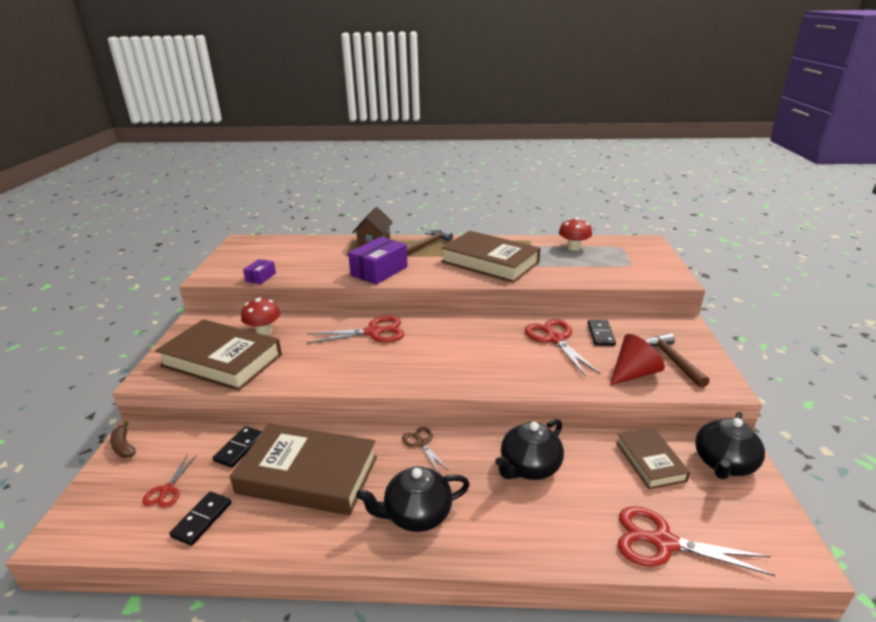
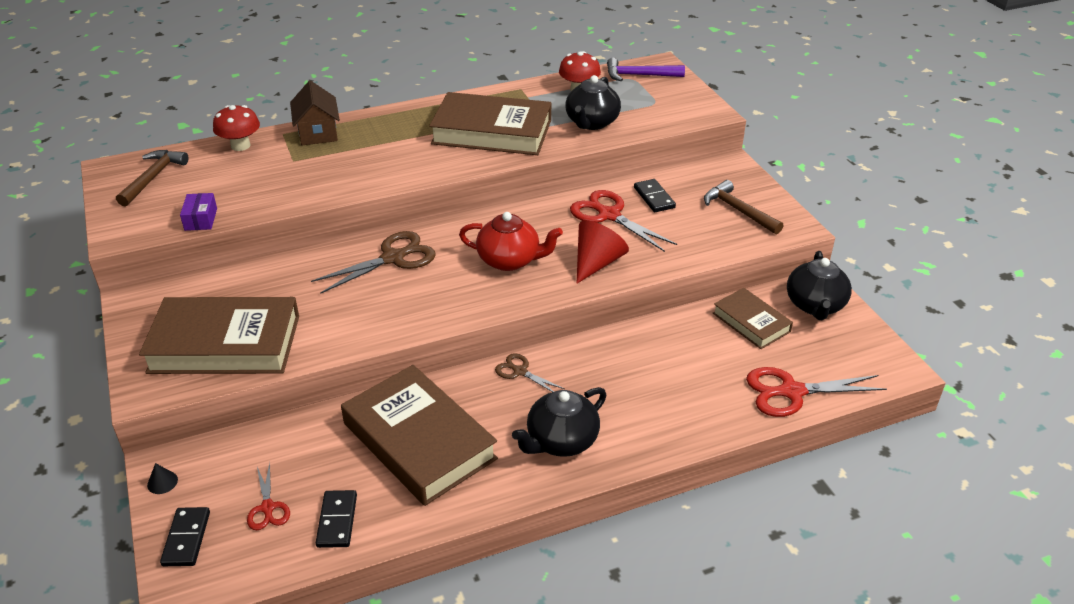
camera: 25 degrees left, 10 degrees up
(123, 446) = (162, 482): brown banana -> black cone
(239, 448) = (315, 439): black domino -> black domino (186, 538)
(264, 331) = (247, 292): red mushroom -> red mushroom (240, 146)
(308, 475) = (419, 441): brown book -> brown book turned 60 degrees clockwise
(373, 332) = (393, 258): red scissors -> brown scissors
(379, 271) = (359, 174): purple box -> none
(427, 245) = (393, 121): brown hammer -> brown hammer (153, 178)
(455, 353) = (510, 260): none -> red teapot
(529, 467) = (643, 362): black teapot -> black teapot (591, 123)
(627, 246) = (639, 75): none -> purple hammer
(633, 373) = (708, 235): red cone -> red cone (597, 263)

